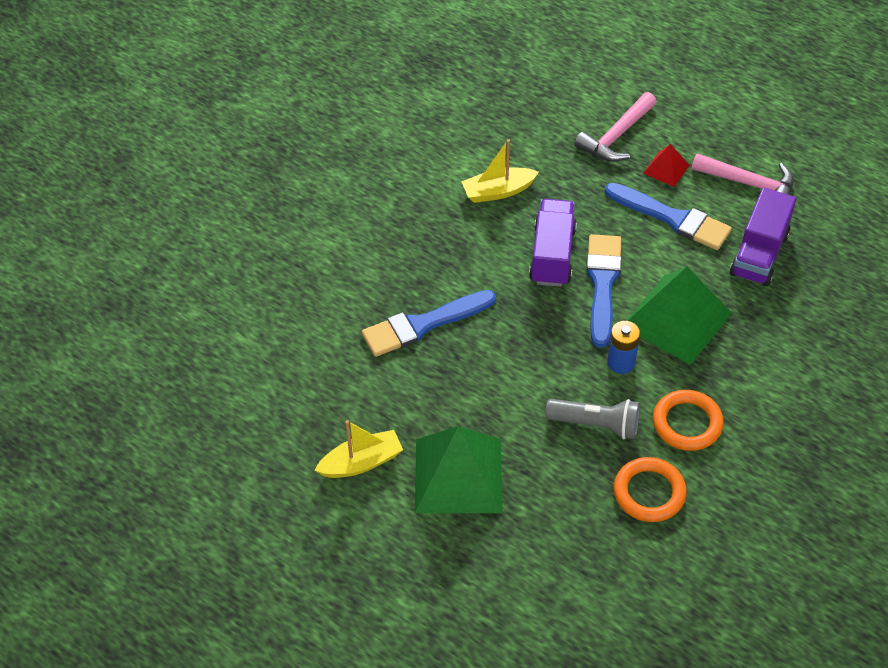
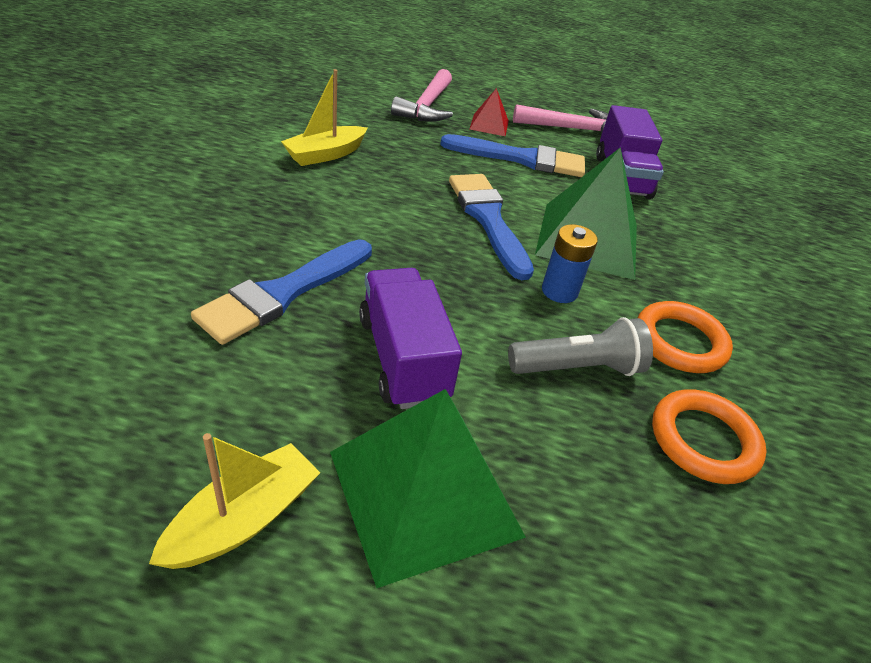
camera: 30 degrees left, 10 degrees down
(552, 255) = (416, 201): purple truck -> purple truck (403, 358)

